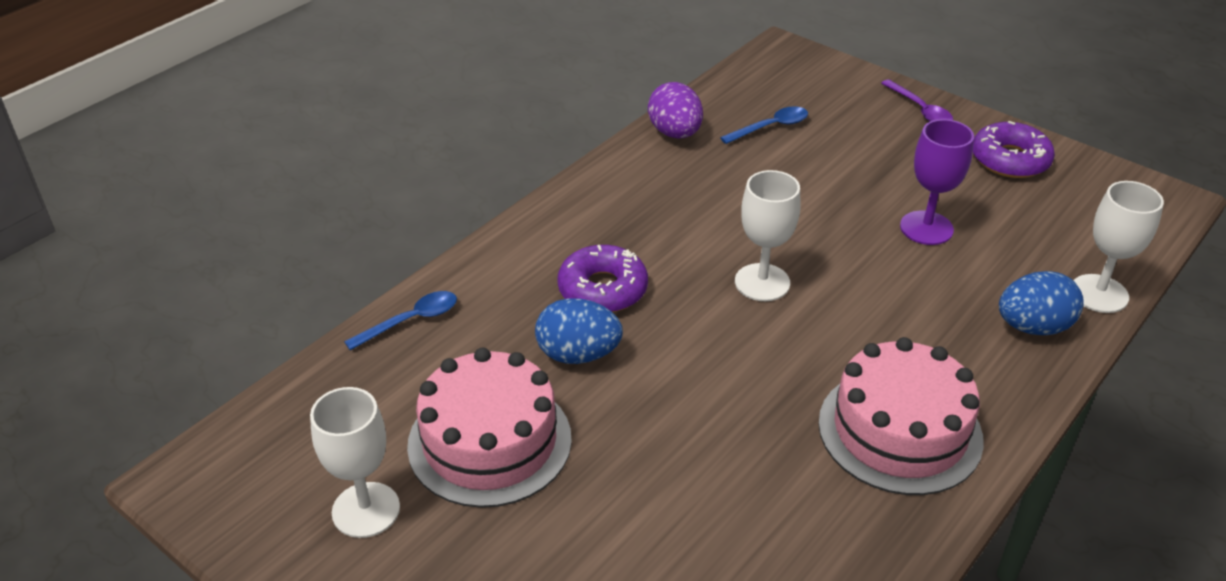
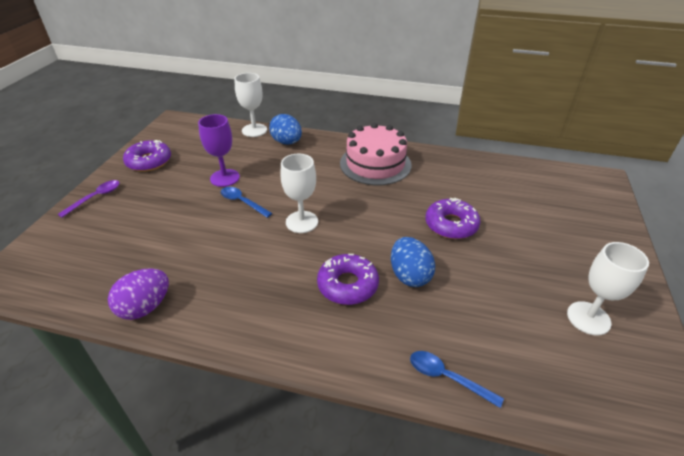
camera: 115 degrees left, 0 degrees up
(489, 441) = (499, 287): pink cake -> none
(655, 456) = (451, 225): none -> purple donut
(771, 127) = (127, 257): blue spoon -> blue spoon (242, 202)

